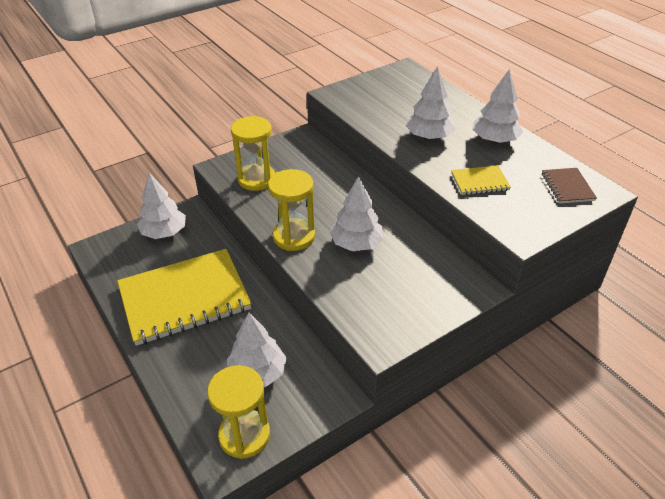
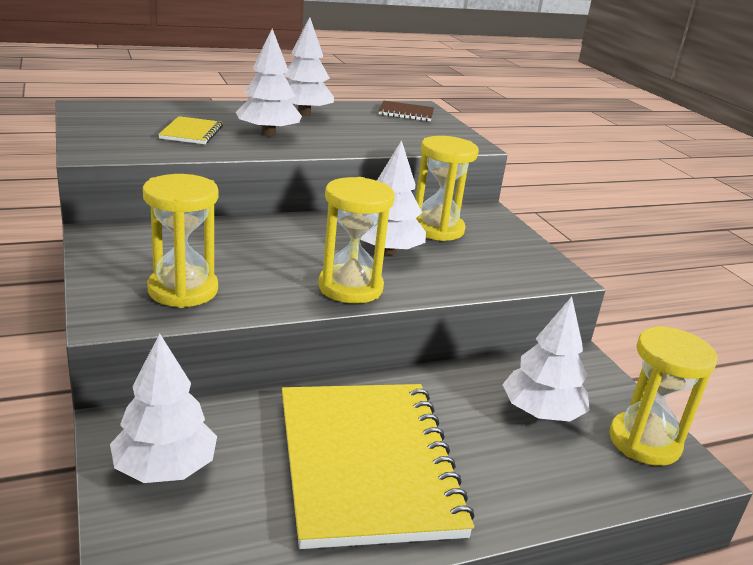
camera: 80 degrees left, 15 degrees down
(415, 263) = (437, 229): none -> yellow hourglass
(480, 182) = (376, 136): yellow notebook -> yellow notebook (191, 133)

